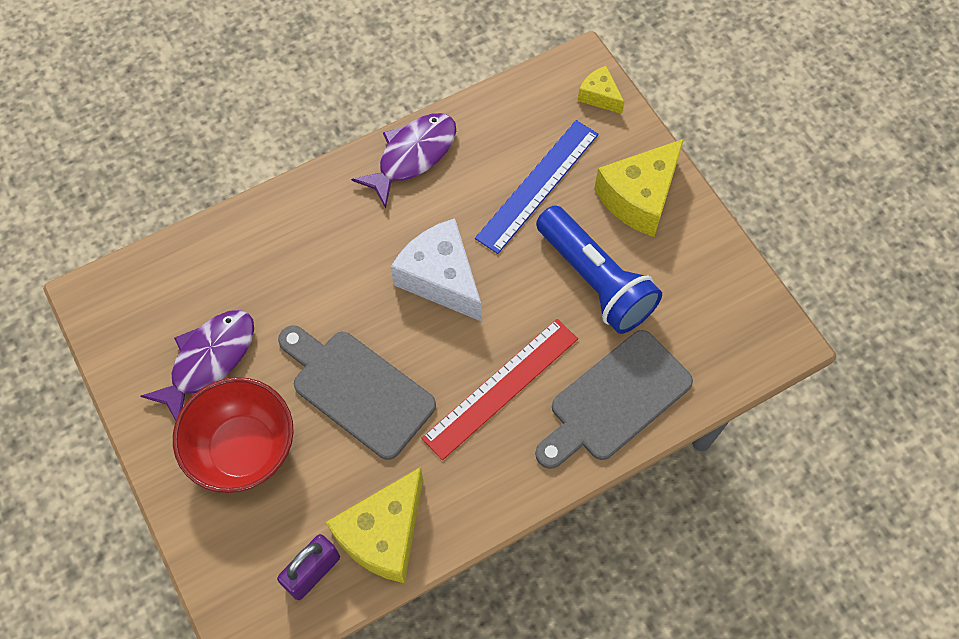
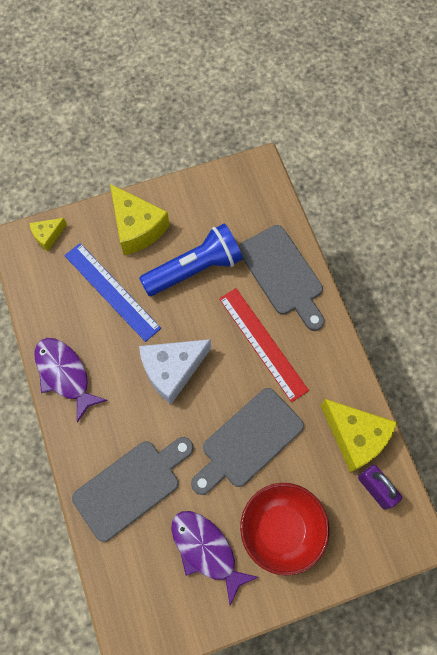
camera: 80 degrees left, 5 degrees up
(280, 259) = (131, 486): none -> grey cutting board

